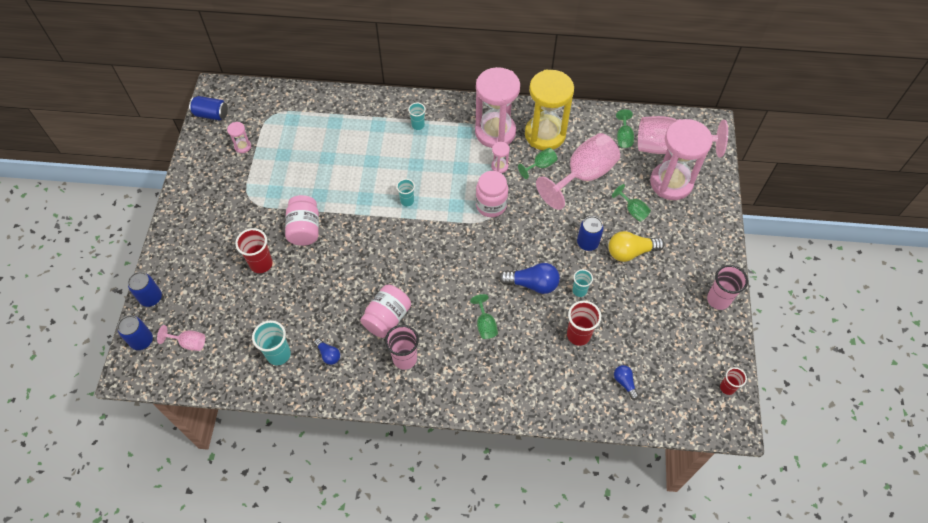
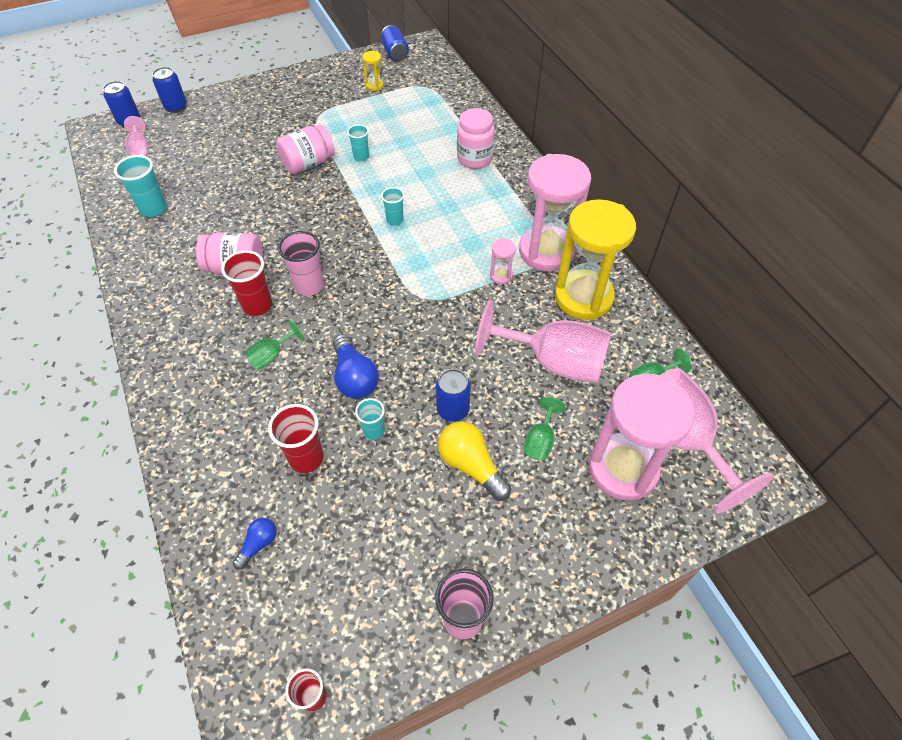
camera: 60 degrees right, 5 degrees down
(243, 146) = (374, 86): pink hourglass -> yellow hourglass
(261, 264) = (250, 154): red cup -> red cup (257, 305)
(328, 354) = (169, 243): blue light bulb -> none
(405, 358) = (192, 304): pink cup -> pink cup (309, 286)
(418, 125) = (500, 186): turquoise cup -> turquoise cup (361, 157)
(491, 205) = (440, 291): pink jar -> pink jar (474, 159)
(540, 166) = (533, 313): green goblet -> none

